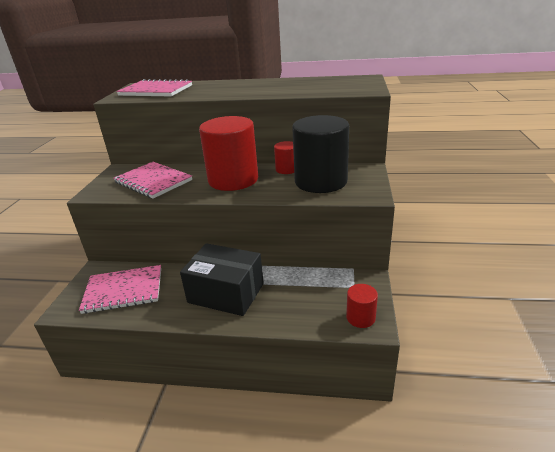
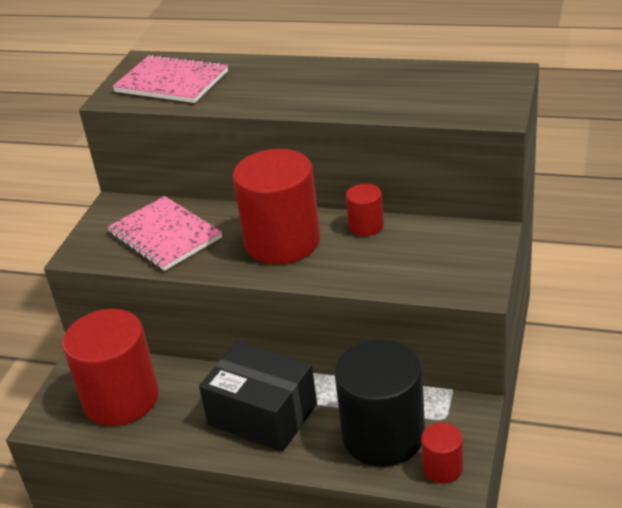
camera: 10 degrees right, 5 degrees up
(123, 290) = (121, 399): pink notebook -> red cylinder
(320, 181) = (411, 256): black cylinder -> black cylinder (383, 436)

